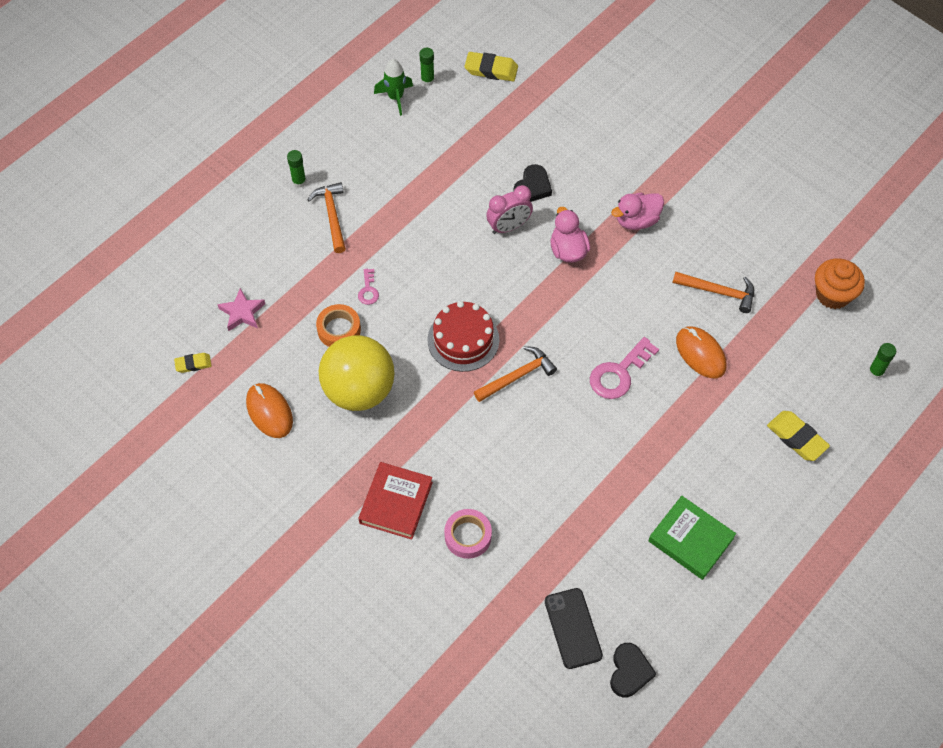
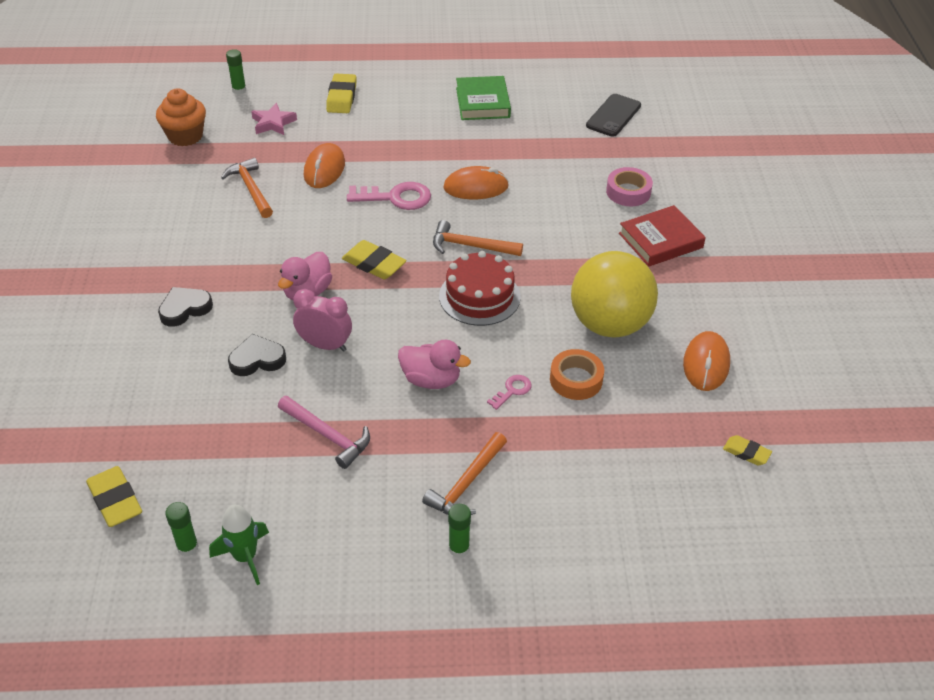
camera: 135 degrees left, 15 degrees down
(242, 312) = (654, 462): pink star -> pink star (273, 123)
(435, 180) = (327, 435): none -> pink hammer
(558, 305) = (374, 264): none -> yellow eraser
(579, 435) = (475, 187): none -> orange mouse
(629, 671) = (603, 83): black heart -> black heart (185, 309)
(636, 220) = (223, 271): pink duck -> pink duck (431, 380)

